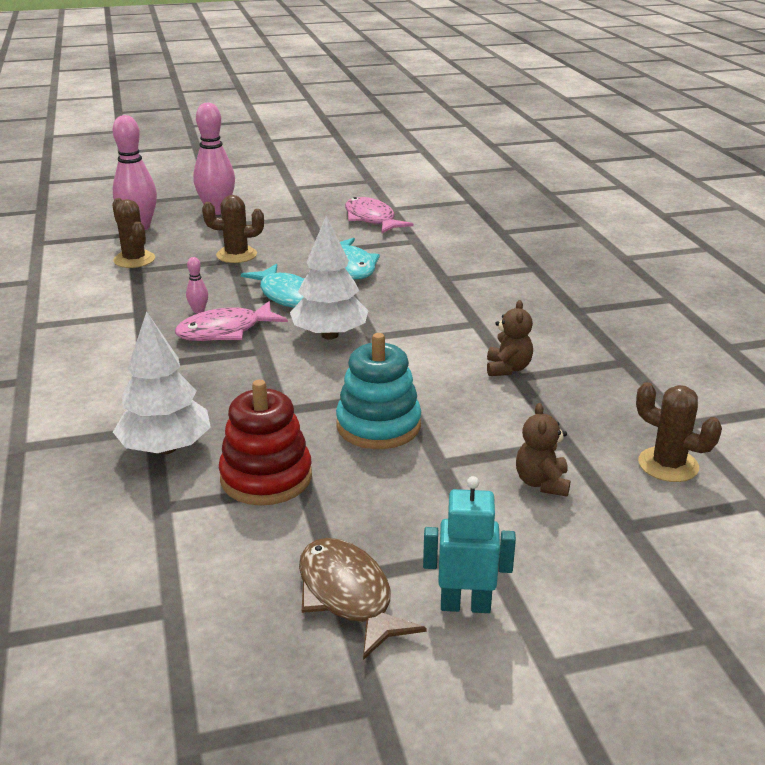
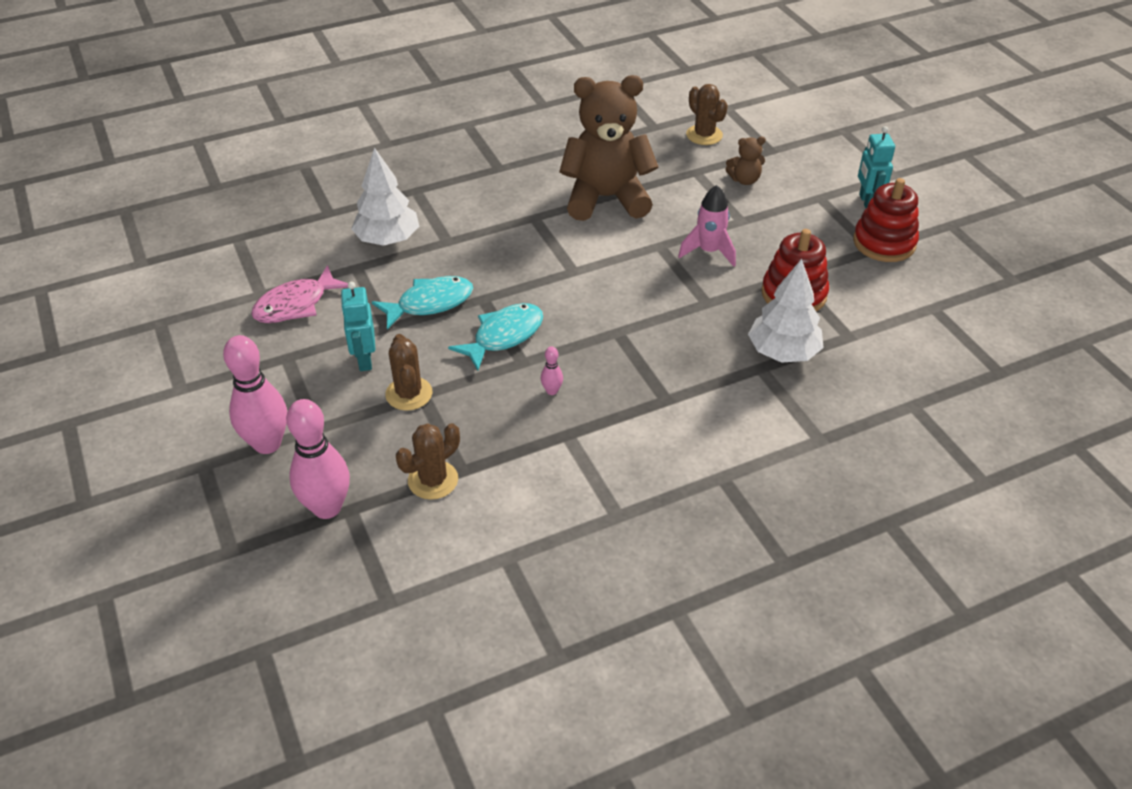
camera: 100 degrees left, 15 degrees up
(225, 331) = (589, 362): pink fish -> none
(288, 241) = (364, 360): none -> turquoise robot
(330, 335) = (578, 295): white tree -> white tree (388, 239)
(348, 596) = (884, 243): brown fish -> red stacking toy
(378, 426) = (708, 251): turquoise stacking toy -> pink rocket
(508, 368) = (606, 198): brown teddy bear -> brown teddy bear, size x2.37
(668, 465) = (704, 135): brown cactus -> brown cactus turned 60 degrees counterclockwise

